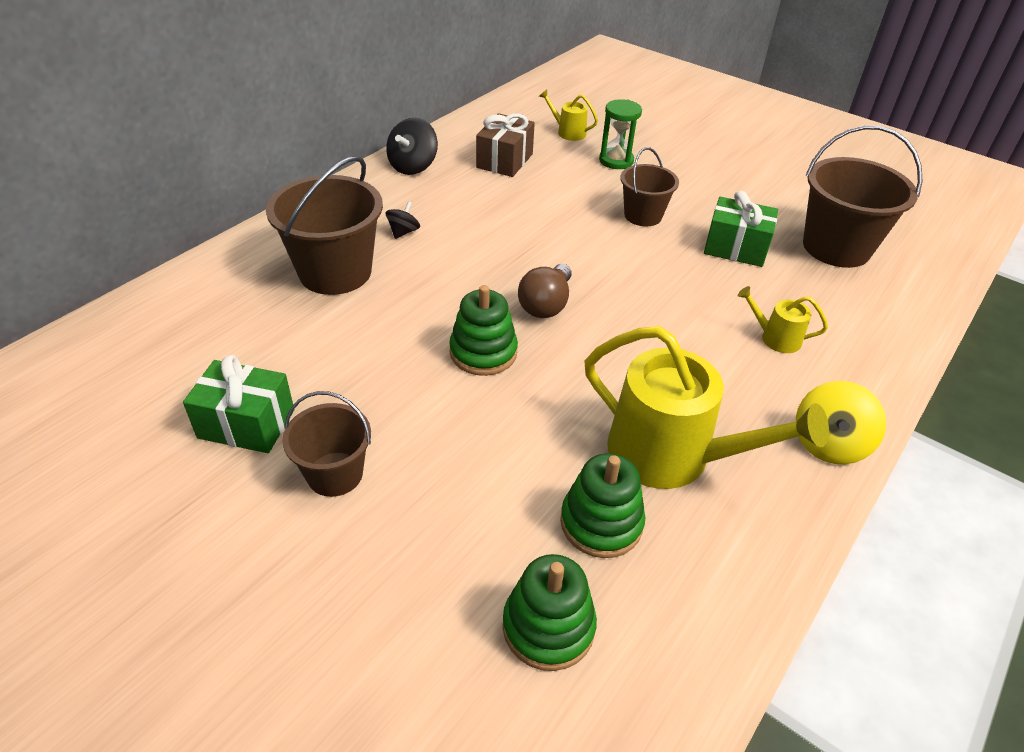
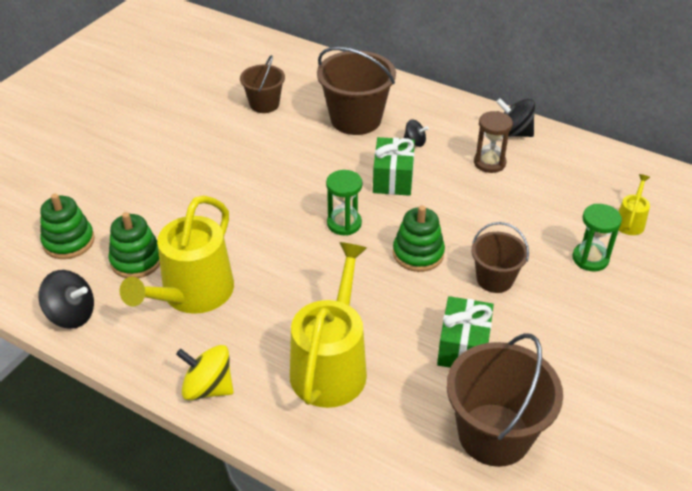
camera: 85 degrees right, 0 degrees up
(246, 424) = (209, 113): green gift -> green gift (393, 179)
(335, 474) = (173, 151): brown bucket -> brown bucket (264, 104)
(460, 189) = (489, 163): none -> brown hourglass
(483, 352) = (284, 196): green stacking toy -> green stacking toy (418, 253)
(504, 161) = (549, 184): brown gift -> none
(546, 305) = (344, 223): brown light bulb -> green hourglass
(721, 609) = (72, 314): none -> black spinning top
(775, 338) = (331, 366): yellow watering can -> yellow watering can, size x2.20

